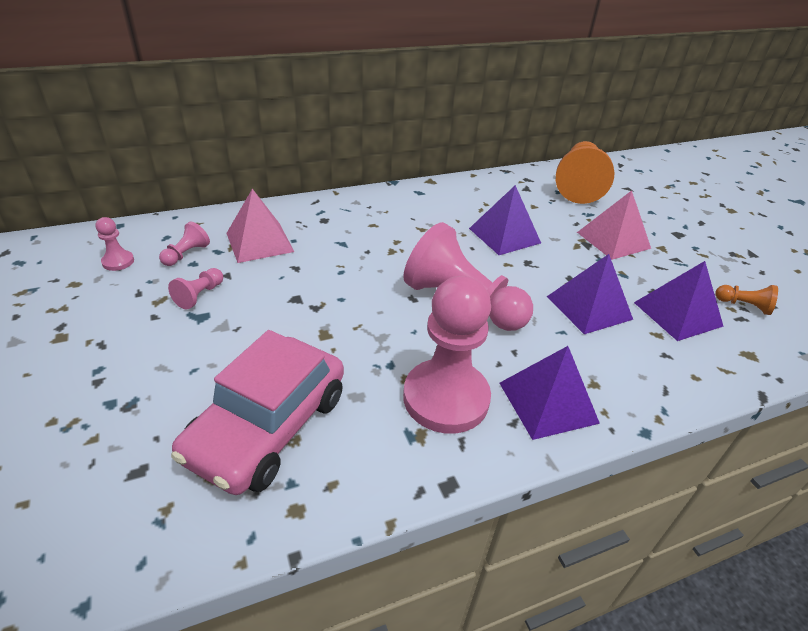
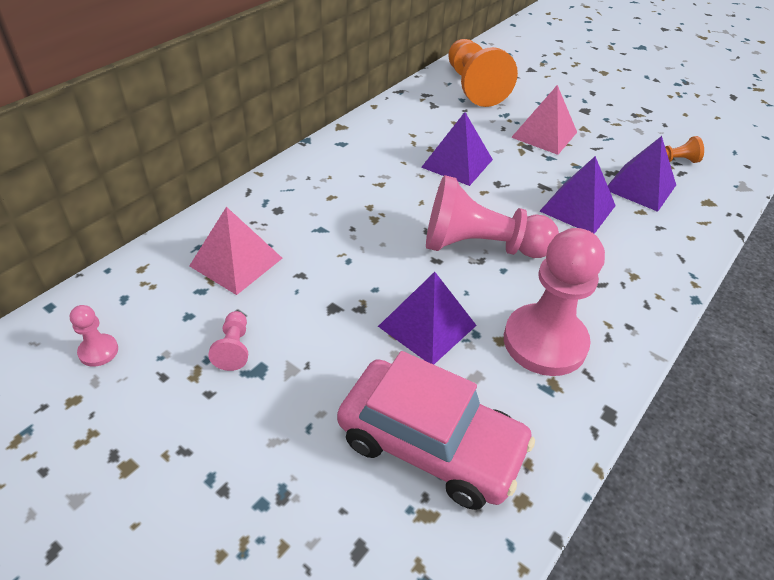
camera: 30 degrees left, 5 degrees up
(186, 254) = (170, 309): pink pawn -> none
(268, 426) = (430, 444): pink car -> pink car turned 60 degrees counterclockwise
(548, 402) = (617, 308): purple pyramid -> purple pyramid (427, 326)

